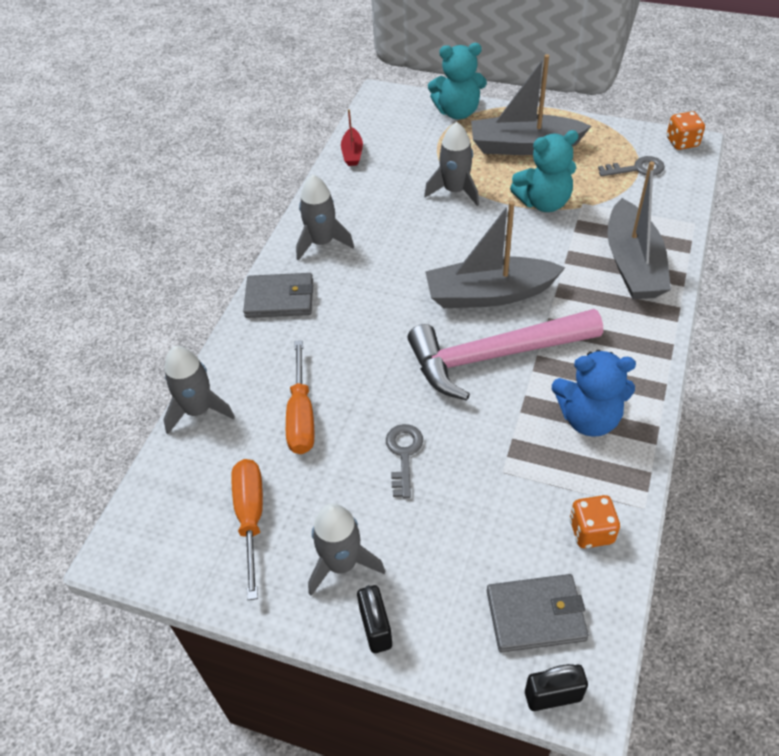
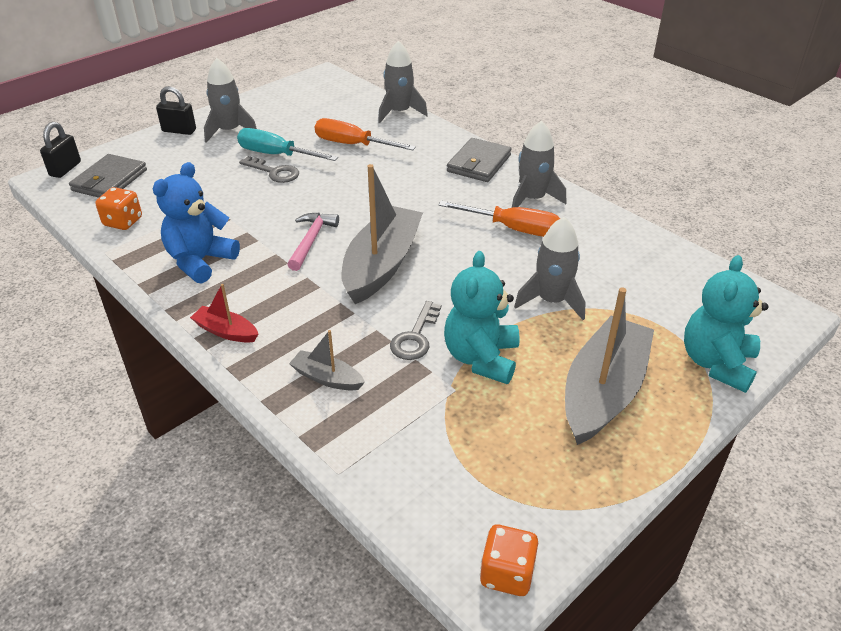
camera: 115 degrees right, 10 degrees down
(251, 518) = (297, 112): orange screwdriver -> orange screwdriver (513, 229)
(352, 153) = (668, 255): red boat -> red boat (226, 331)
(367, 475) = (276, 155): none -> turquoise screwdriver
(494, 356) = (311, 240): pink hammer -> pink hammer, size x0.48
(633, 264) = (327, 378): grey boat -> grey boat, size x0.47
(637, 169) = (482, 479): grey key -> grey key (415, 337)

